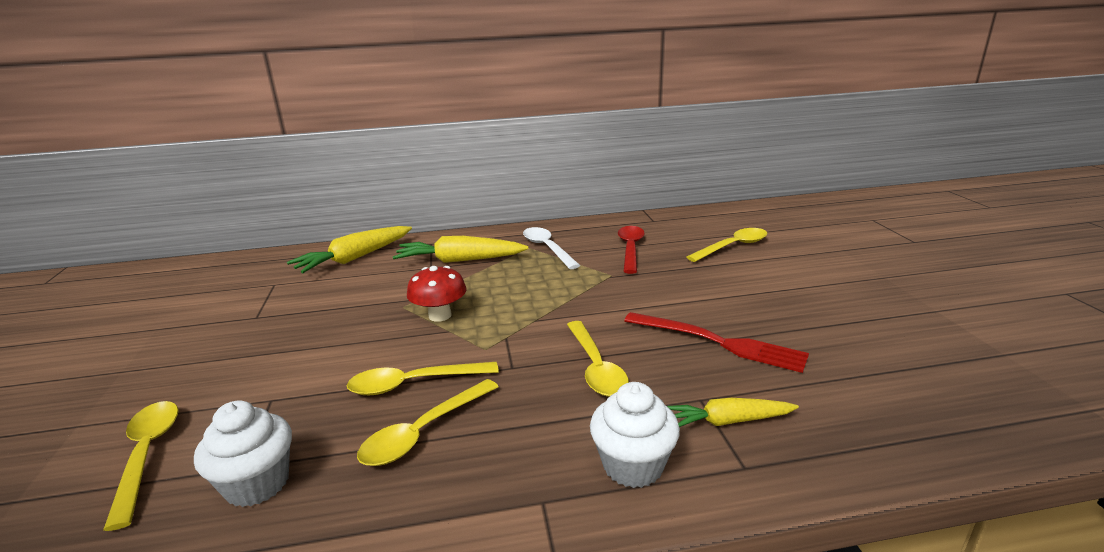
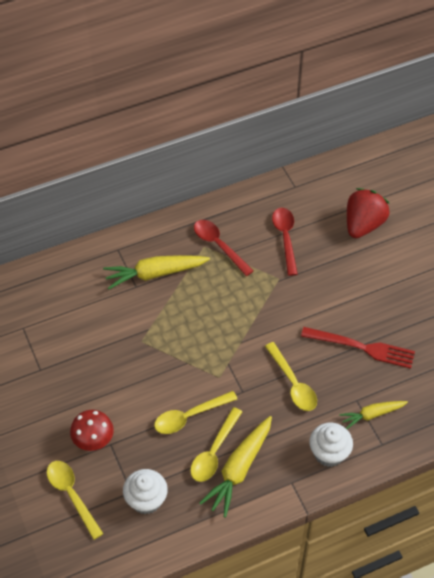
camera: 15 degrees left, 30 degrees up
(355, 258) = (65, 282): yellow carrot -> yellow carrot (239, 469)
(440, 315) = (173, 347): red mushroom -> red mushroom (93, 440)
(547, 248) = (219, 245): white spoon -> red spoon
(733, 246) = (363, 224): yellow spoon -> red strawberry

